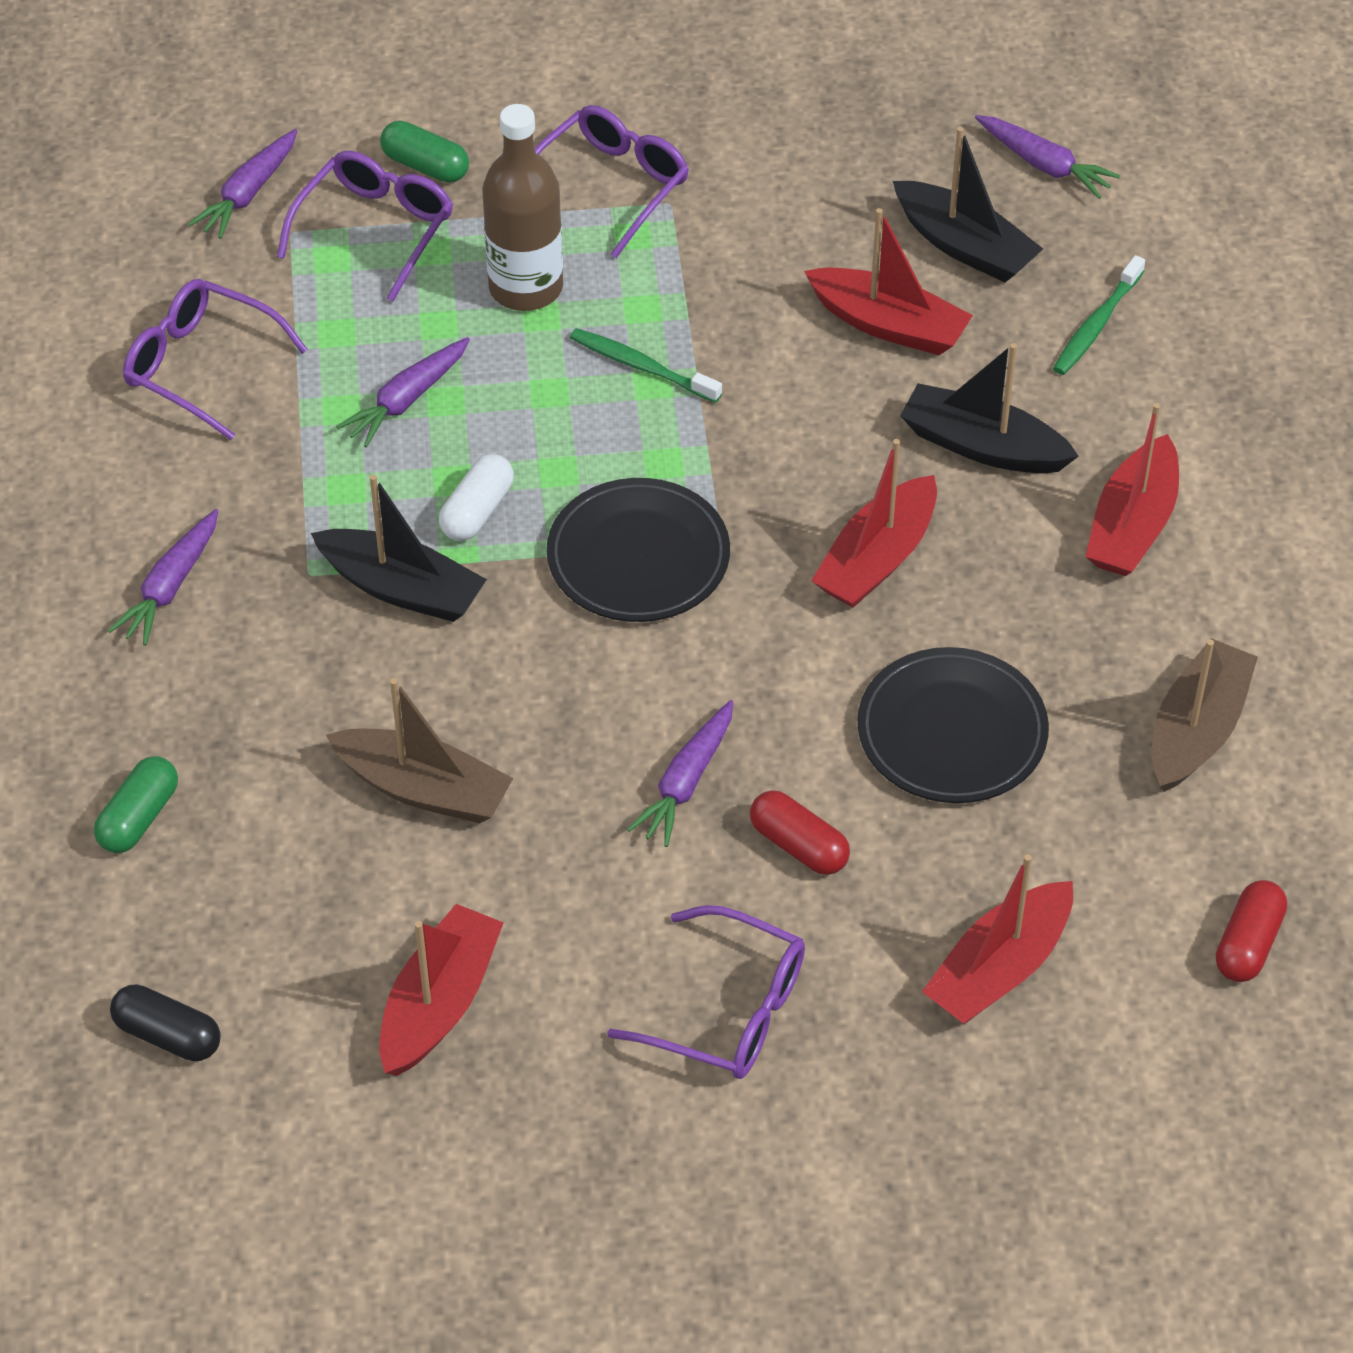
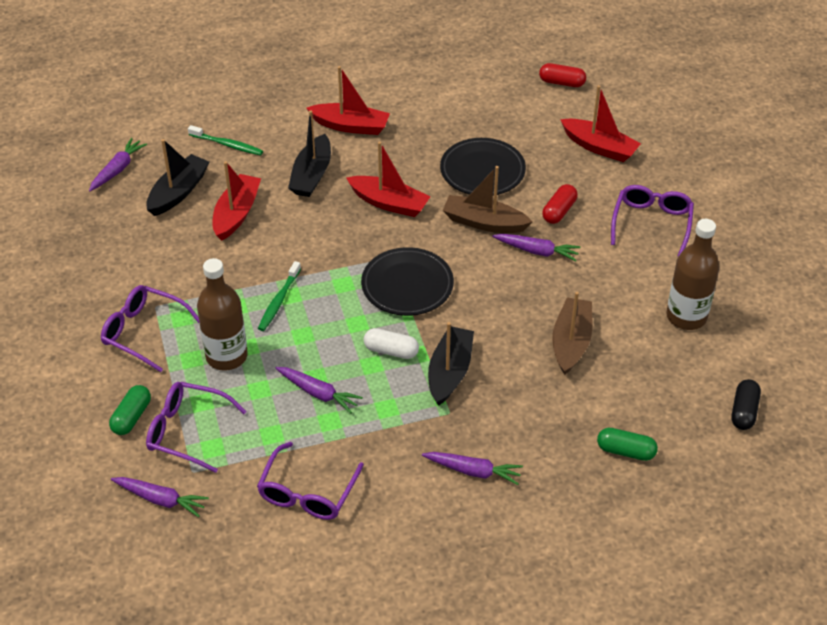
camera: 100 degrees left, 5 degrees down
(439, 1003) = (686, 316): red boat -> brown bottle
(1197, 729) = (459, 101): brown boat -> brown boat (484, 222)

